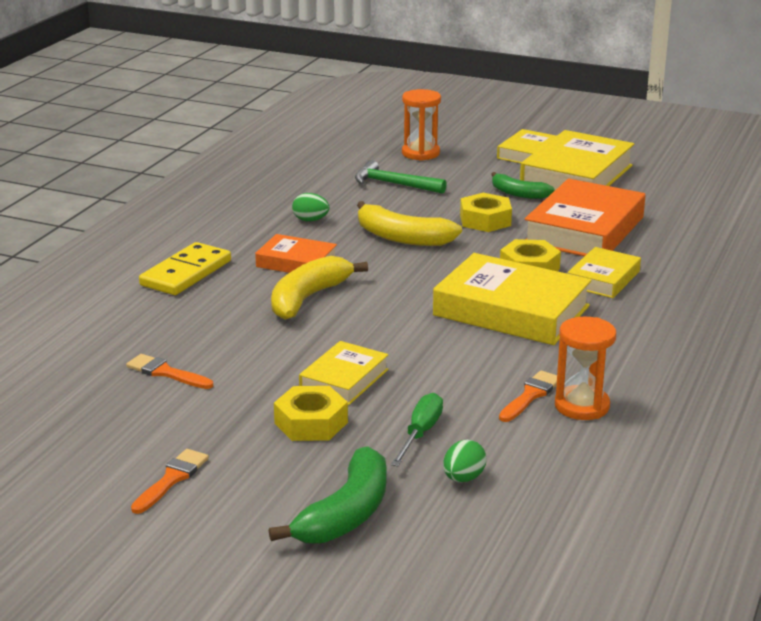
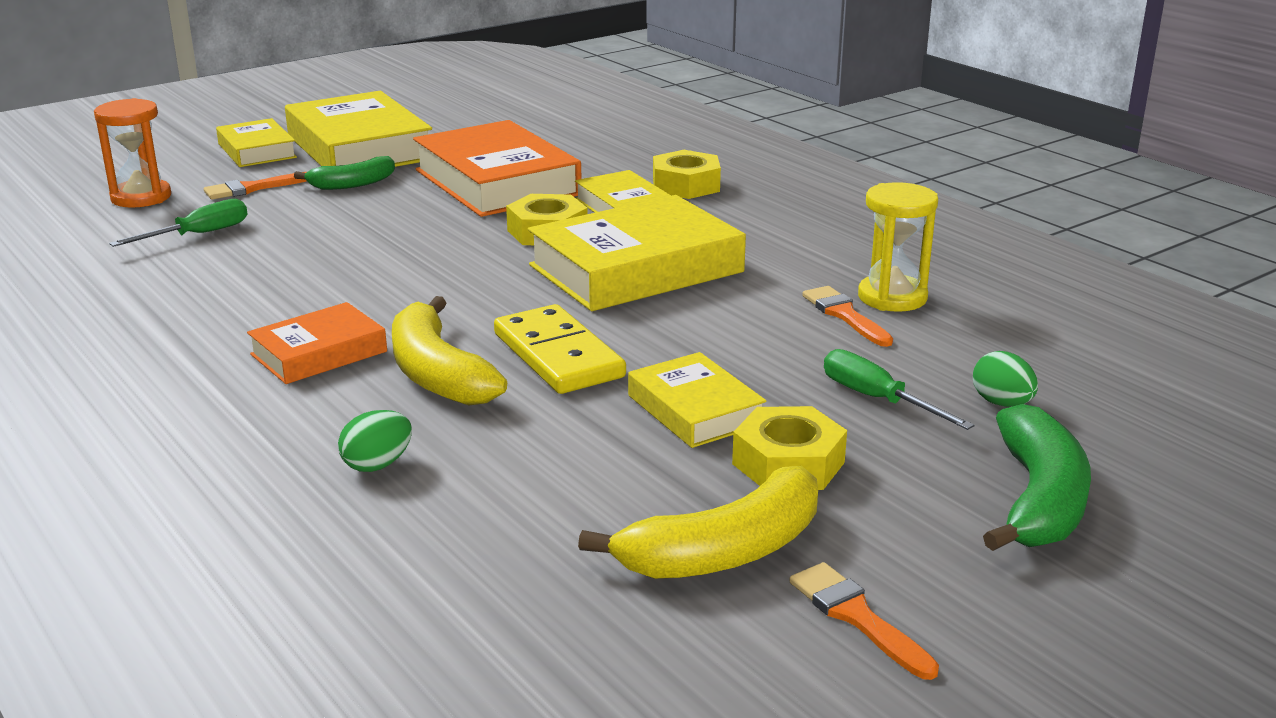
camera: 60 degrees left, 0 degrees up
(166, 373) = (524, 541): orange brush -> orange brush (252, 188)
(186, 273) = (219, 443): yellow domino -> yellow domino (558, 355)
(310, 220) = (207, 310): green egg -> green egg (377, 465)
(346, 514) = (1038, 500): green banana -> green banana turned 45 degrees clockwise
(394, 184) = (198, 235): green hammer -> green screwdriver
(402, 238) = (359, 271): yellow banana -> yellow banana (724, 551)
(485, 220) = (390, 218): yellow nut -> yellow nut (686, 185)
(582, 406) = (892, 297): orange hourglass -> yellow hourglass

